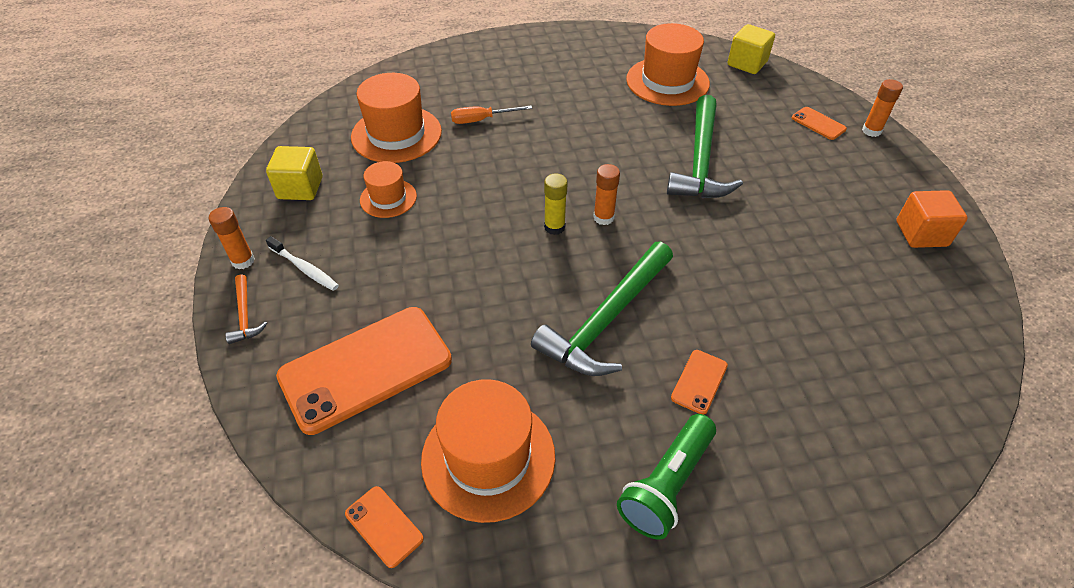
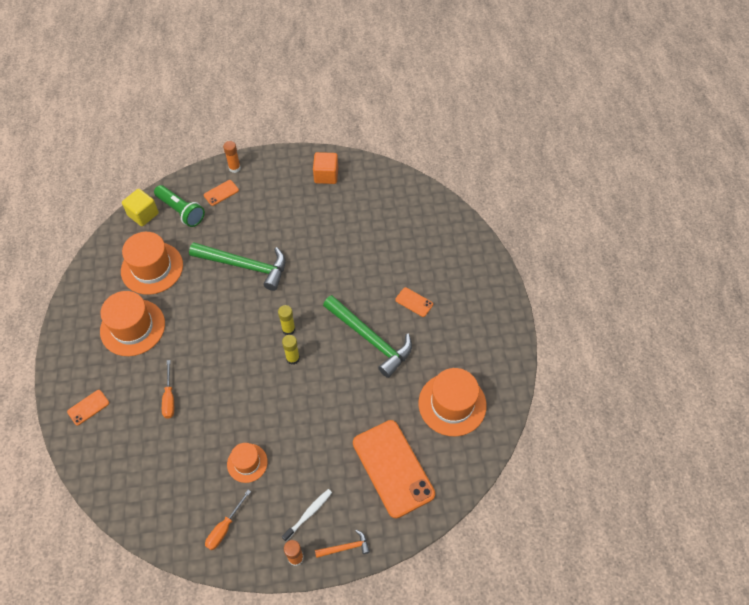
camera: 85 degrees left, 10 degrees up
(300, 188) = (224, 528): yellow cube -> orange screwdriver
(384, 526) = (487, 453): orange phone -> orange phone (88, 407)
(396, 134) = (173, 460): orange hat -> orange hat (132, 327)
(603, 217) = (288, 329): orange glue stick -> yellow glue stick
(666, 485) = (469, 327): green flashlight -> green flashlight (181, 211)

